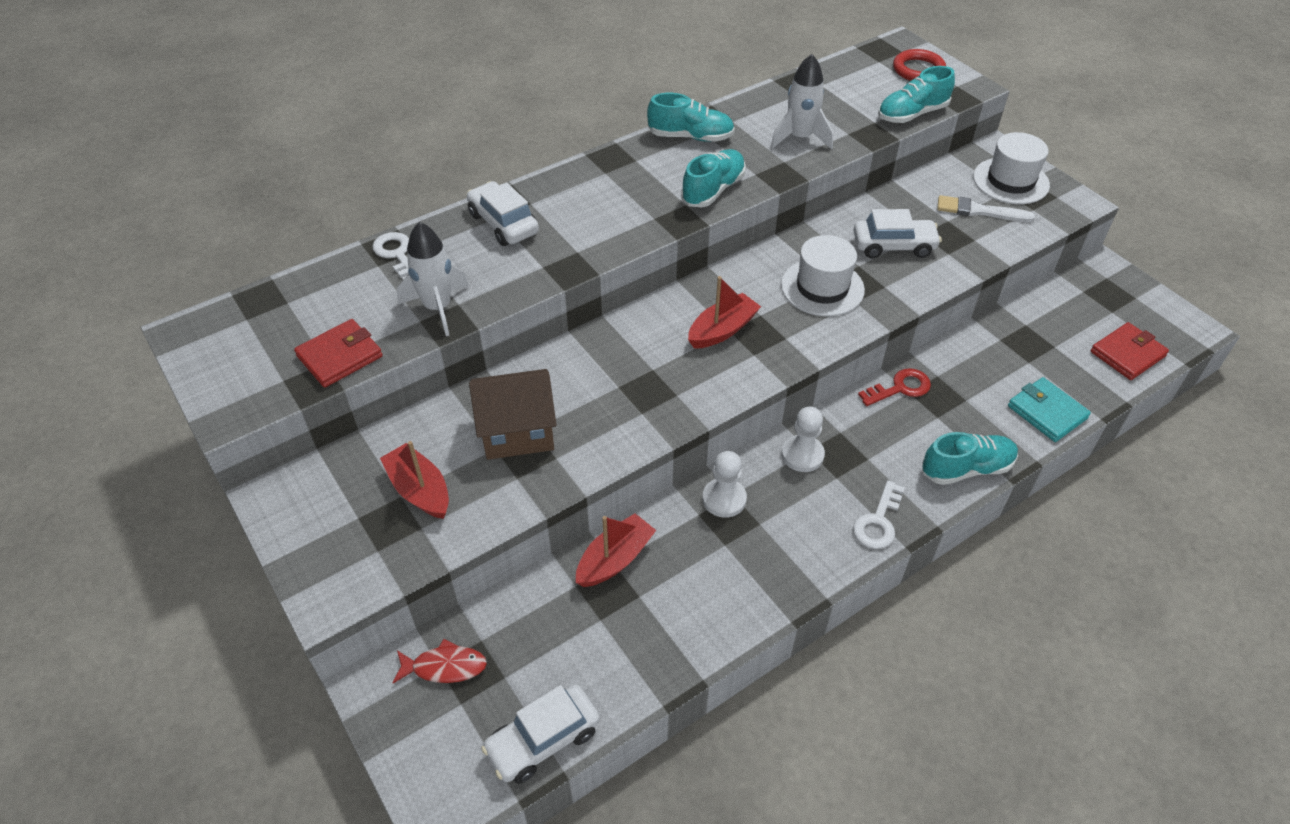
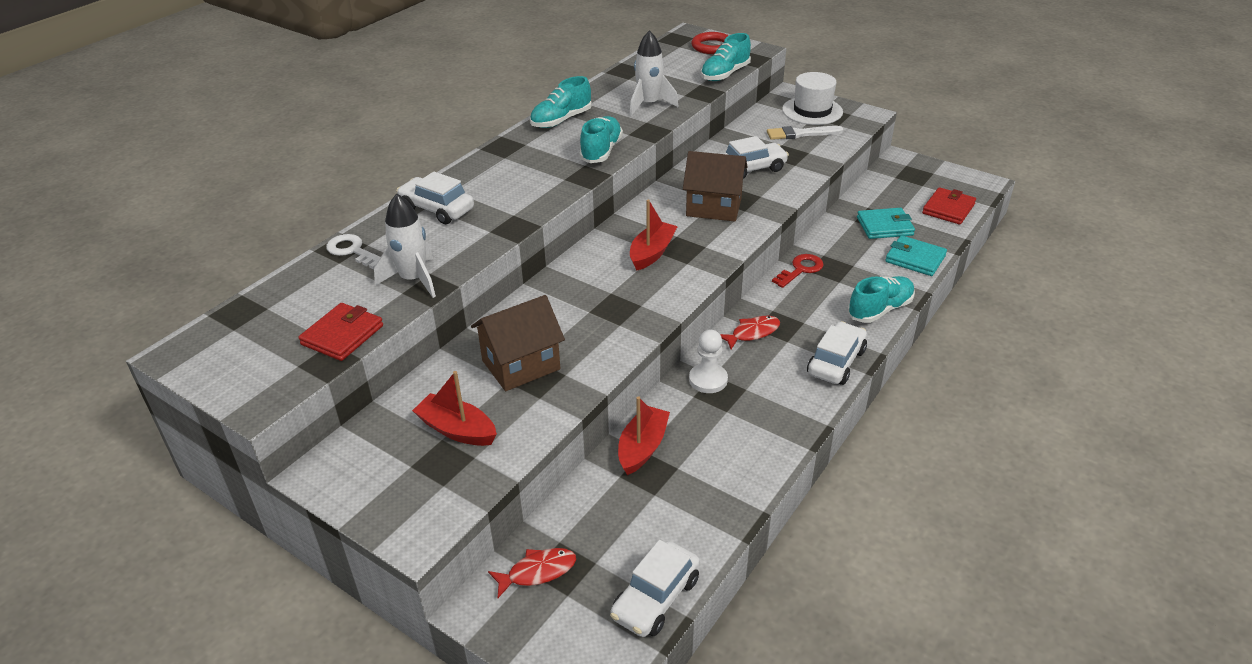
camera: 20 degrees left, 10 degrees down
(690, 137) = (561, 120): turquoise shoe -> turquoise shoe turned 150 degrees clockwise
(802, 455) = (752, 333): white pawn -> red fish
(822, 287) = (714, 207): white hat -> brown house
(878, 522) = (836, 362): white key -> white car
(1033, 357) = (885, 226): none -> turquoise wallet

